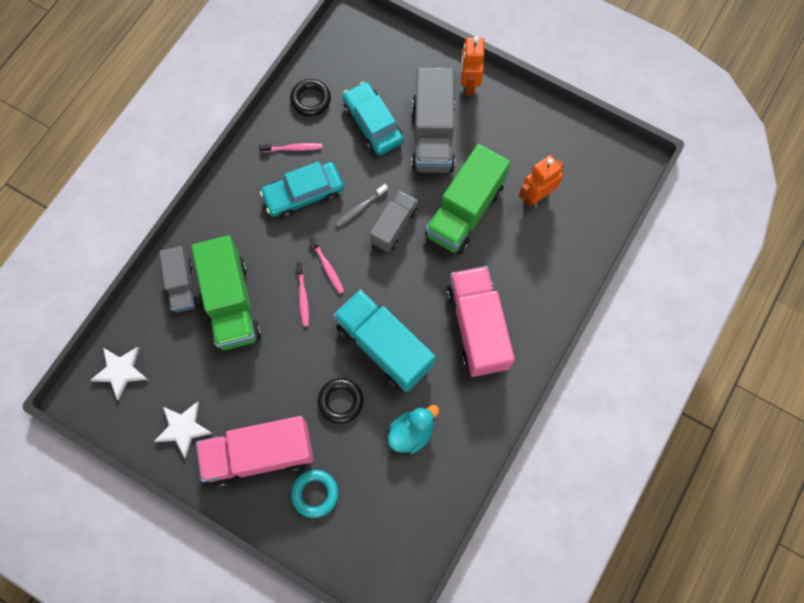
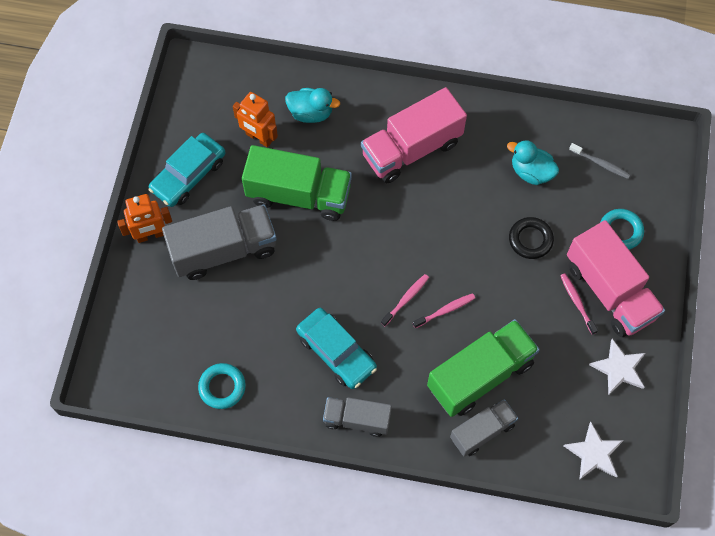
camera: 110 degrees left, 5 degrees down
(293, 148) = (287, 383): pink toothbrush -> pink toothbrush (577, 302)
(310, 100) = (222, 387): black ring -> turquoise ring
(360, 208) = (331, 291): grey toothbrush -> grey toothbrush (600, 163)
(373, 124) = (230, 313): turquoise car -> turquoise car (188, 175)
(384, 346) = (463, 221): turquoise truck -> none
(394, 226) = (339, 253): grey truck -> grey truck (357, 419)
(548, 250) = (311, 113): none -> turquoise duck

